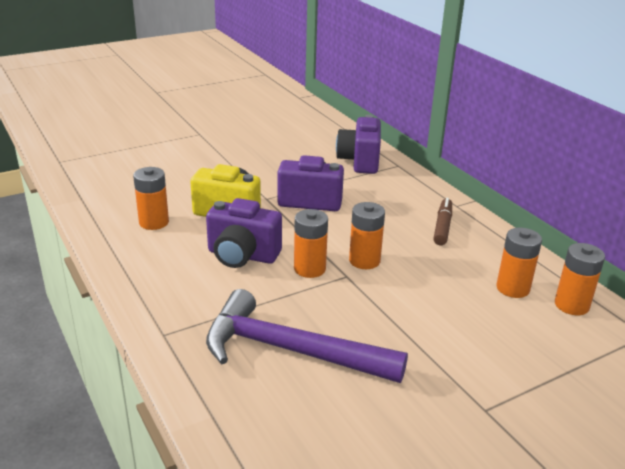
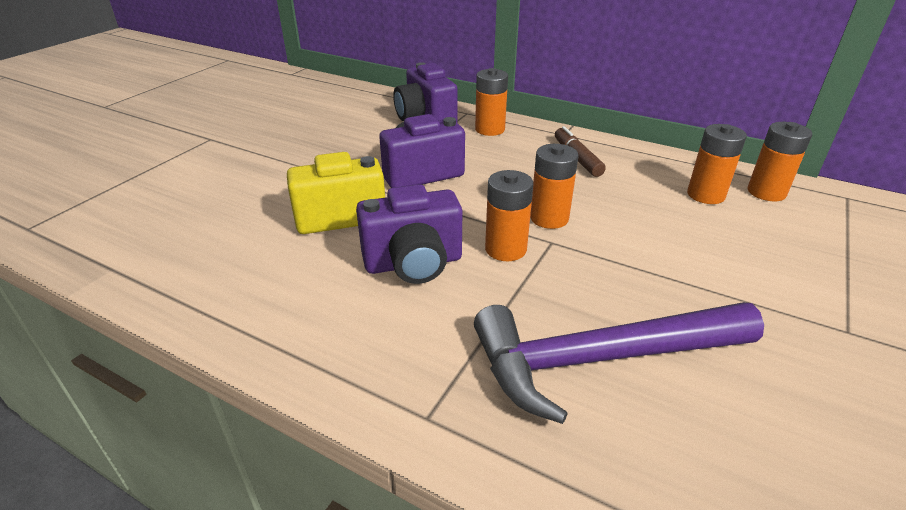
camera: 30 degrees left, 5 degrees up
(154, 222) = (254, 263): orange battery -> orange battery (490, 129)

